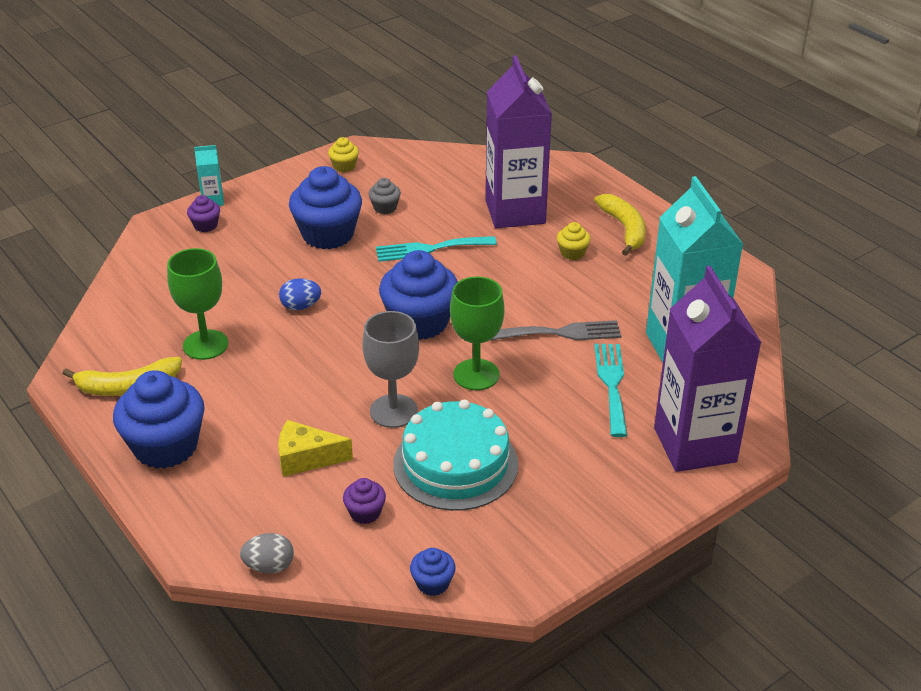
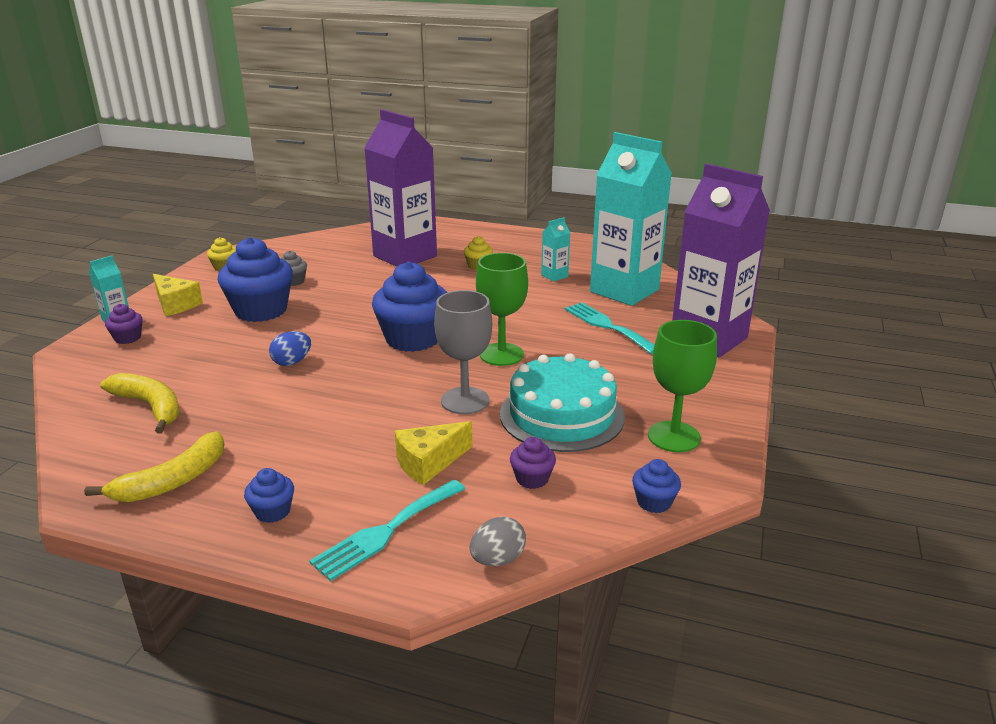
camera: 35 degrees left, 10 degrees down
(166, 446) = (272, 511): blue cupcake -> blue cupcake, size x0.46
(205, 345) = (225, 419): green goblet -> green goblet (674, 437)
(269, 199) = (175, 304): none -> yellow cheese
(430, 249) = (364, 294): turquoise fork -> turquoise fork (386, 531)
(561, 333) = (532, 310): grey fork -> none
(624, 229) = (497, 244): yellow banana -> yellow banana (150, 407)
(634, 297) = (554, 276): none -> turquoise carton

